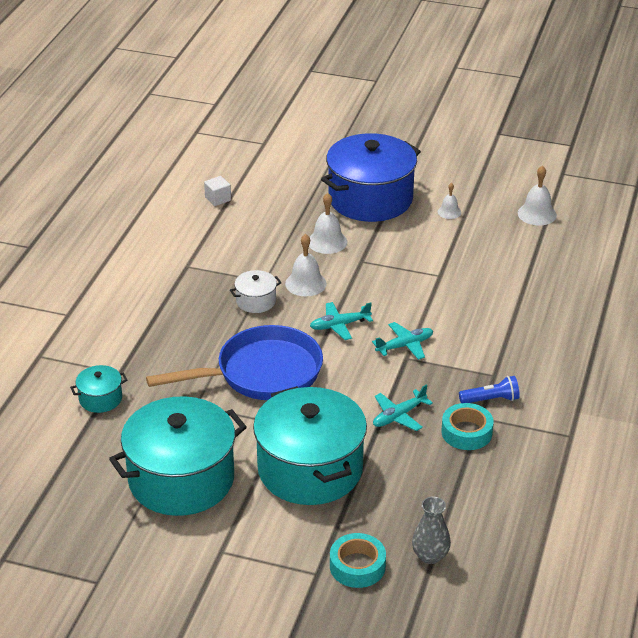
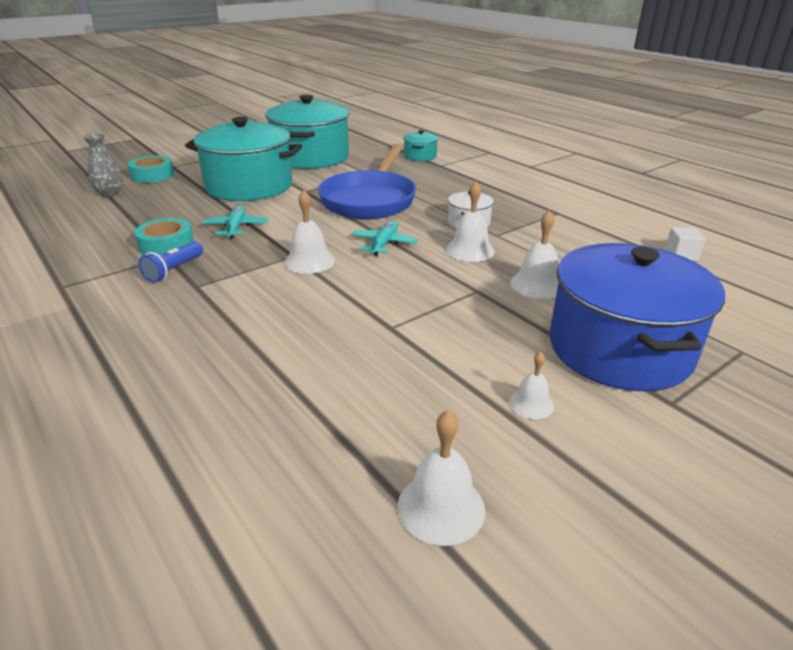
camera: 125 degrees right, 5 degrees down
(405, 345) = (309, 261): turquoise plane -> white bell

